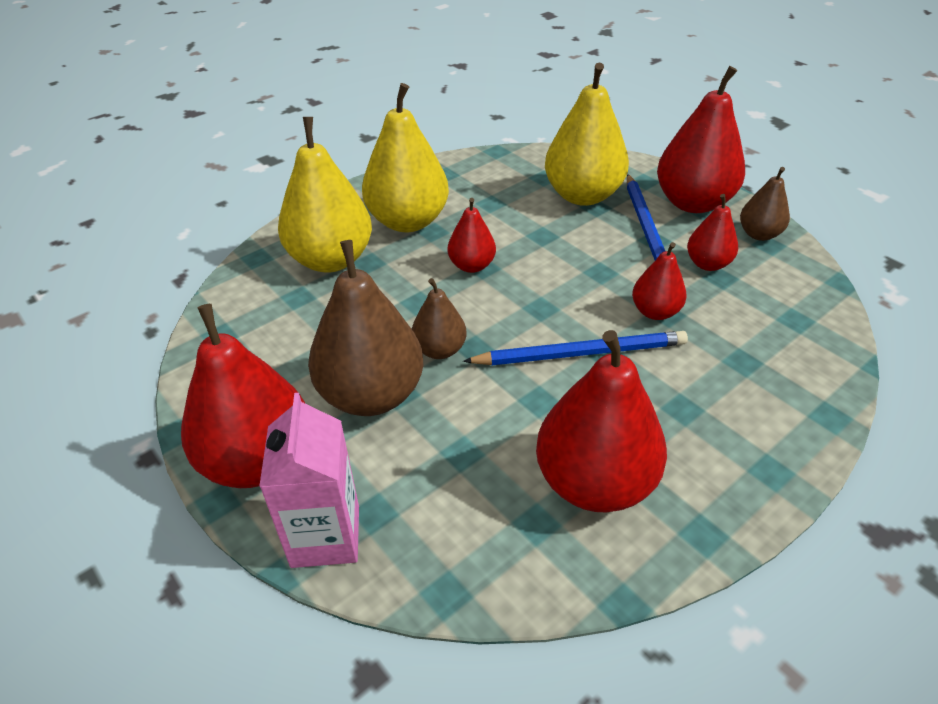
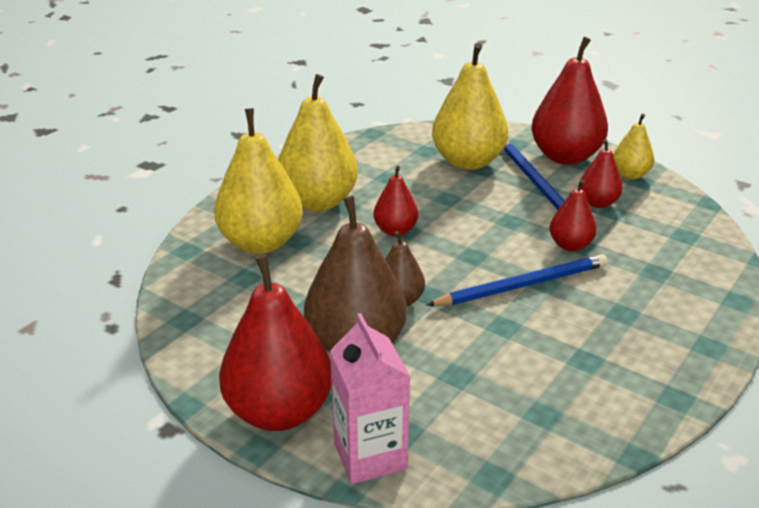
camera: 15 degrees left, 10 degrees down
(594, 482) = (576, 377): red pear -> none
(759, 234) = (630, 175): brown pear -> yellow pear

